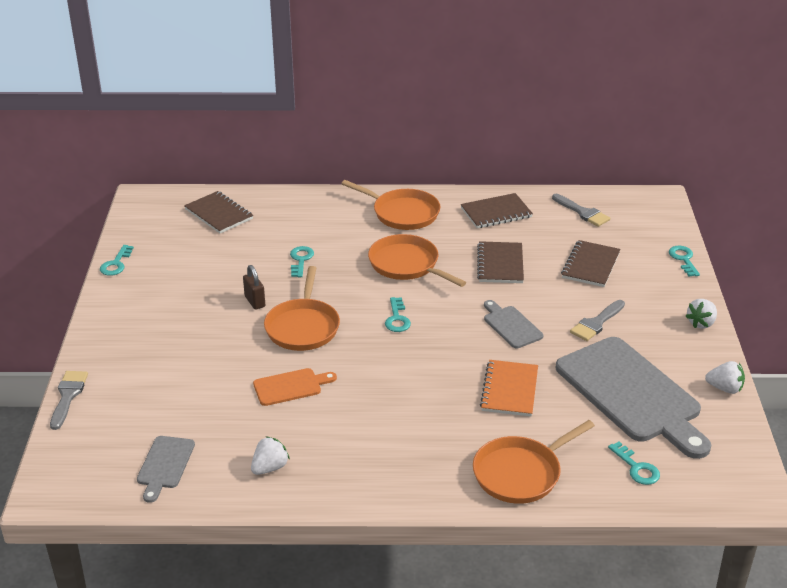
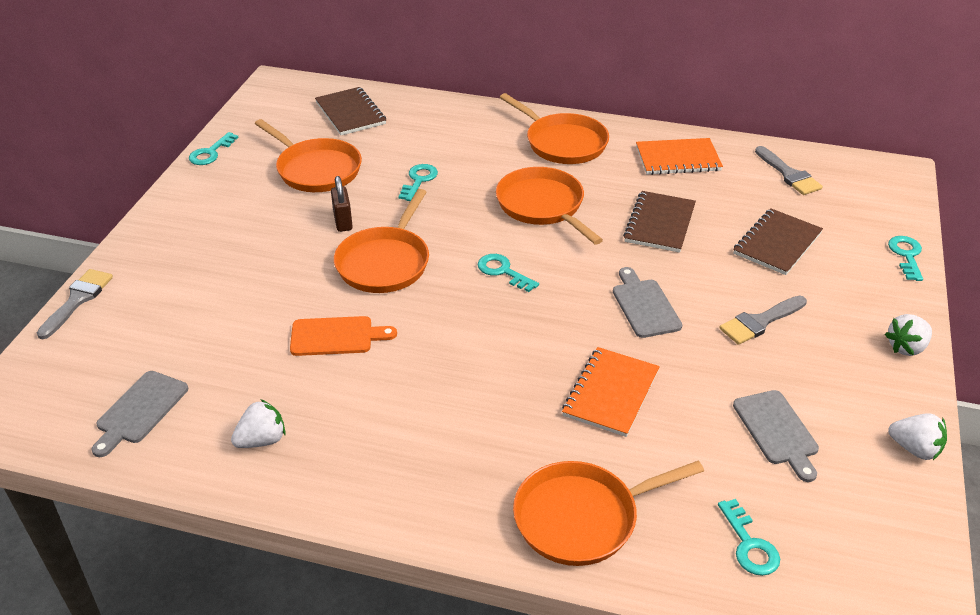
camera: 15 degrees right, 5 degrees up
(212, 264) = (316, 169): none -> orange pan
(397, 318) = (503, 271): turquoise key -> turquoise key turned 120 degrees clockwise
(496, 213) = (678, 159): brown notebook -> orange notebook
(632, 393) = (777, 431): grey cutting board -> grey cutting board, size x0.46

